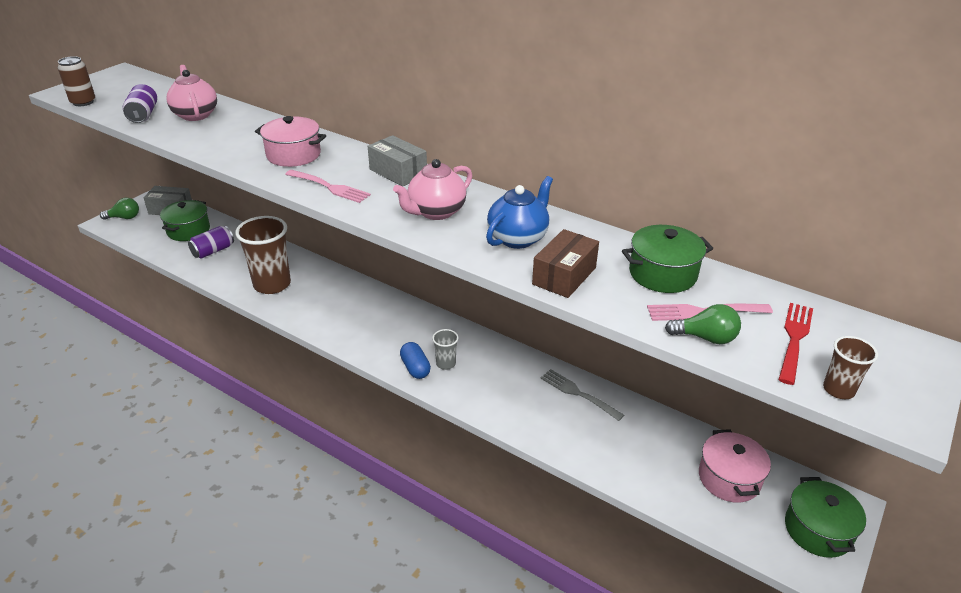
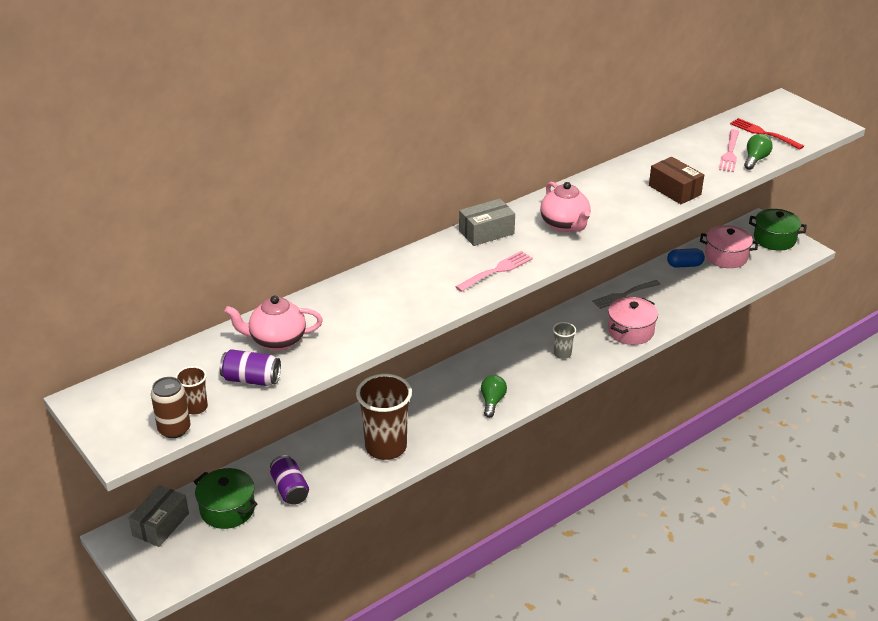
camera: 70 degrees left, 0 degrees up
(124, 217) = (152, 571): green light bulb -> green light bulb (492, 402)
(293, 155) = (419, 284): pink pot -> pink pot (630, 331)
(415, 368) = (561, 372): blue capsule -> blue capsule (684, 265)
(518, 238) = (619, 197): blue teapot -> none
(662, 274) = (684, 155): green pot -> none
(838, 390) = (809, 136): brown cup -> brown cup (196, 407)

